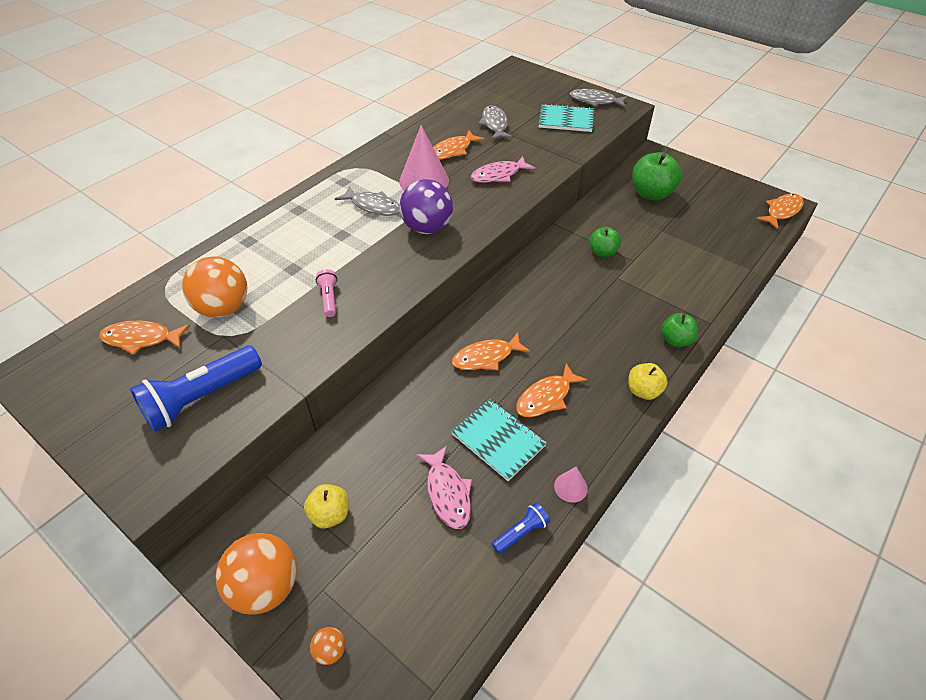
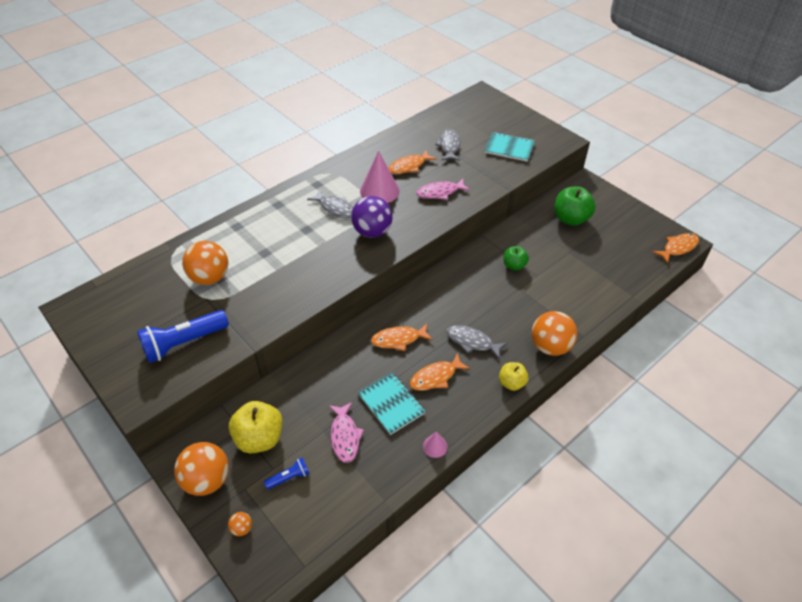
camera: 10 degrees right, 0 degrees up
(141, 339) = (150, 293): orange fish -> none
(329, 298) = (286, 280): pink flashlight -> none
(330, 514) = (259, 438): yellow apple -> yellow apple, size x1.68
(521, 532) = (390, 472): blue flashlight -> blue flashlight (289, 477)
(595, 101) = (539, 133): grey fish -> grey fish (472, 342)
(675, 340) = (550, 346): green apple -> orange ball

